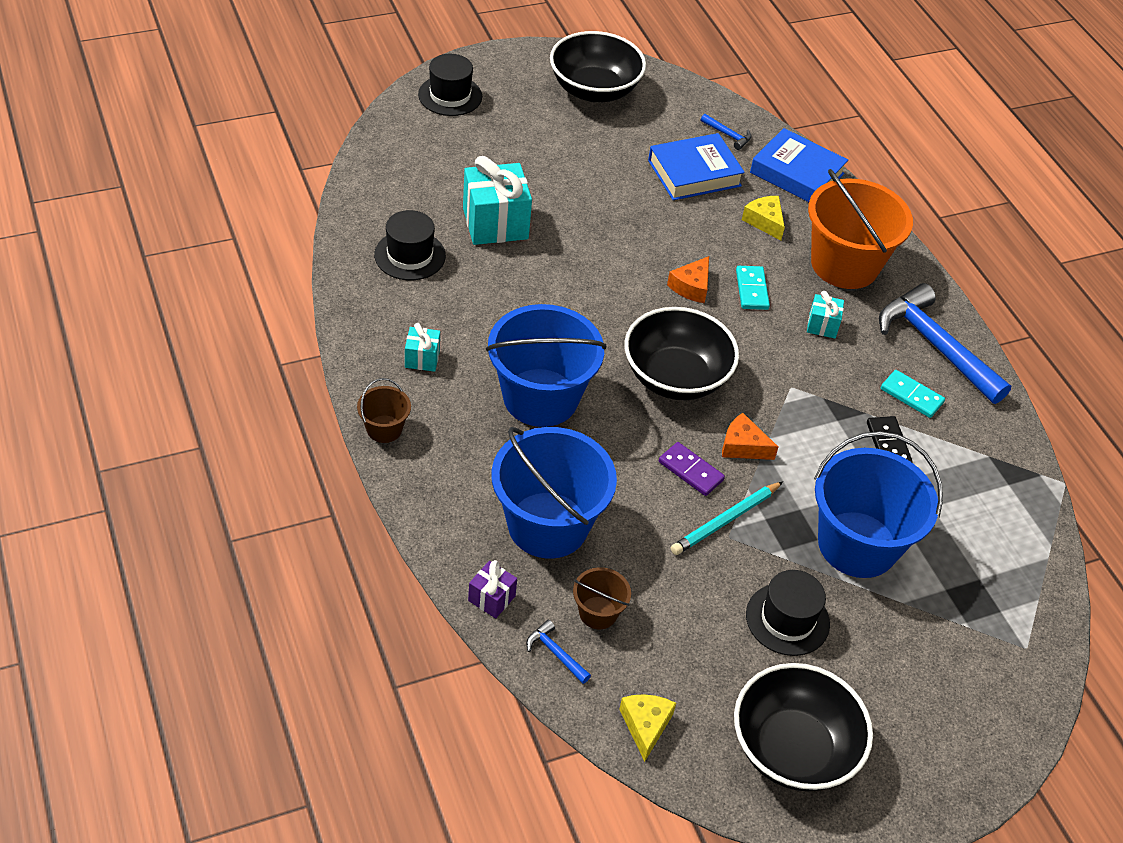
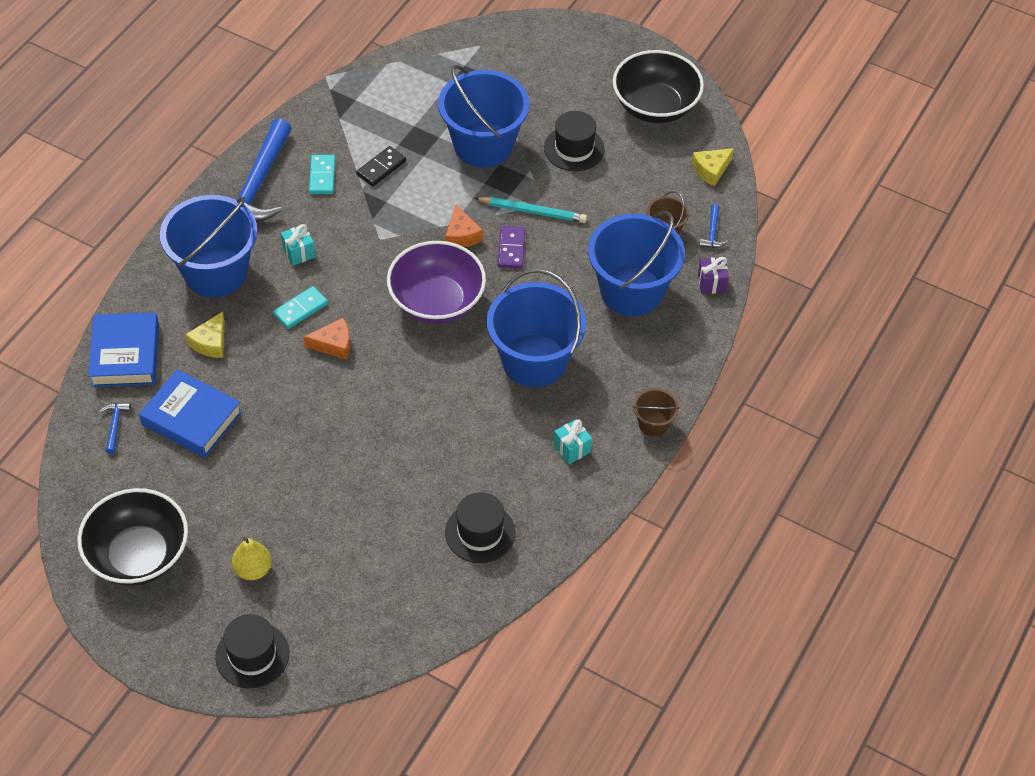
camera: 125 degrees left, 5 degrees up
(495, 223) = (387, 505): turquoise gift -> none
(519, 131) = (253, 569): none -> yellow pear
(675, 377) = (436, 302): black bowl -> purple bowl
(844, 264) = (215, 272): orange bucket -> blue bucket

